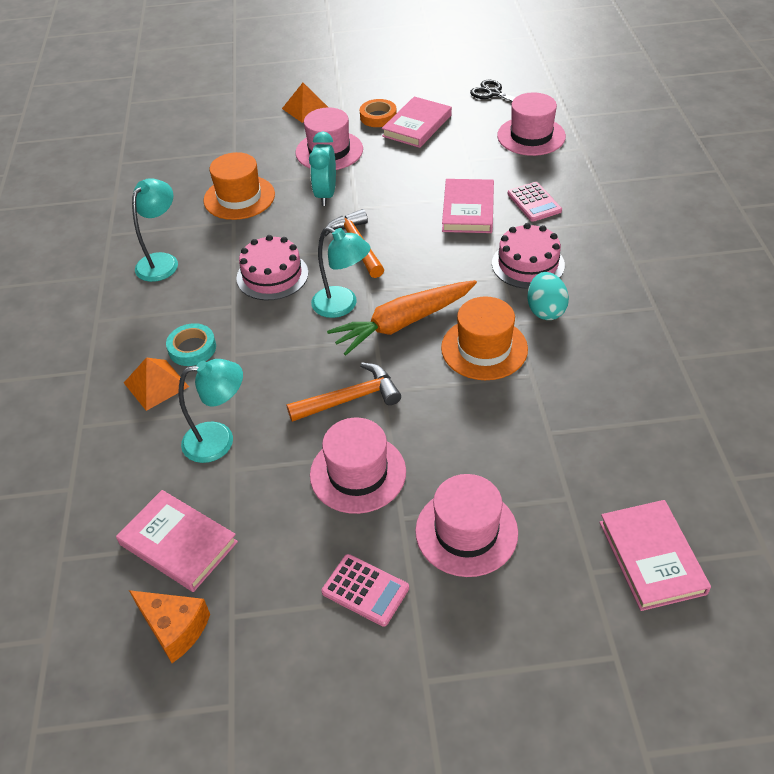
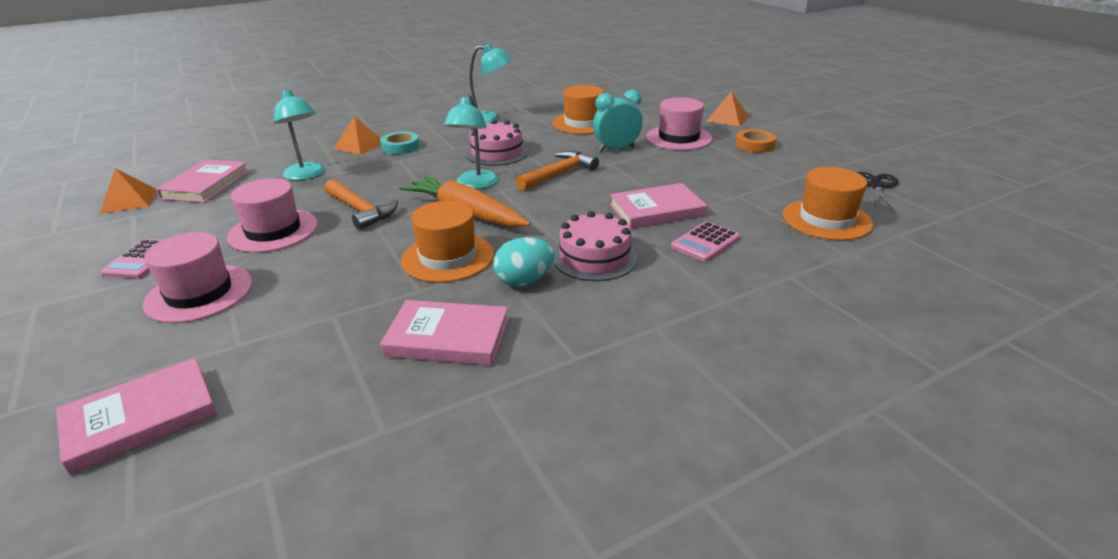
camera: 65 degrees right, 15 degrees down
(175, 628) = (129, 201): orange cheese -> orange pyramid
(417, 125) = (764, 162): pink book -> pink book (448, 337)
(531, 136) = (826, 219): pink hat -> orange hat

